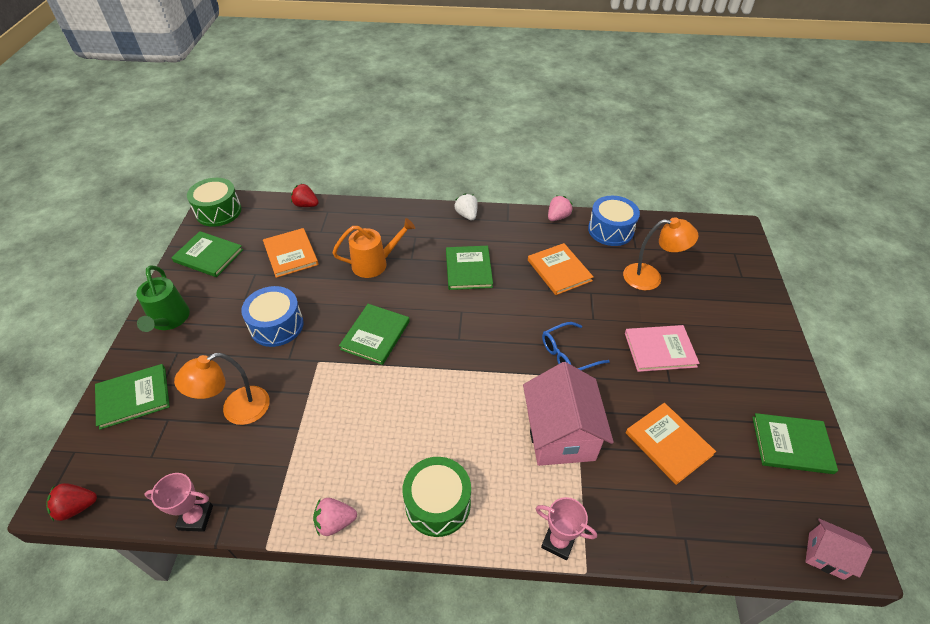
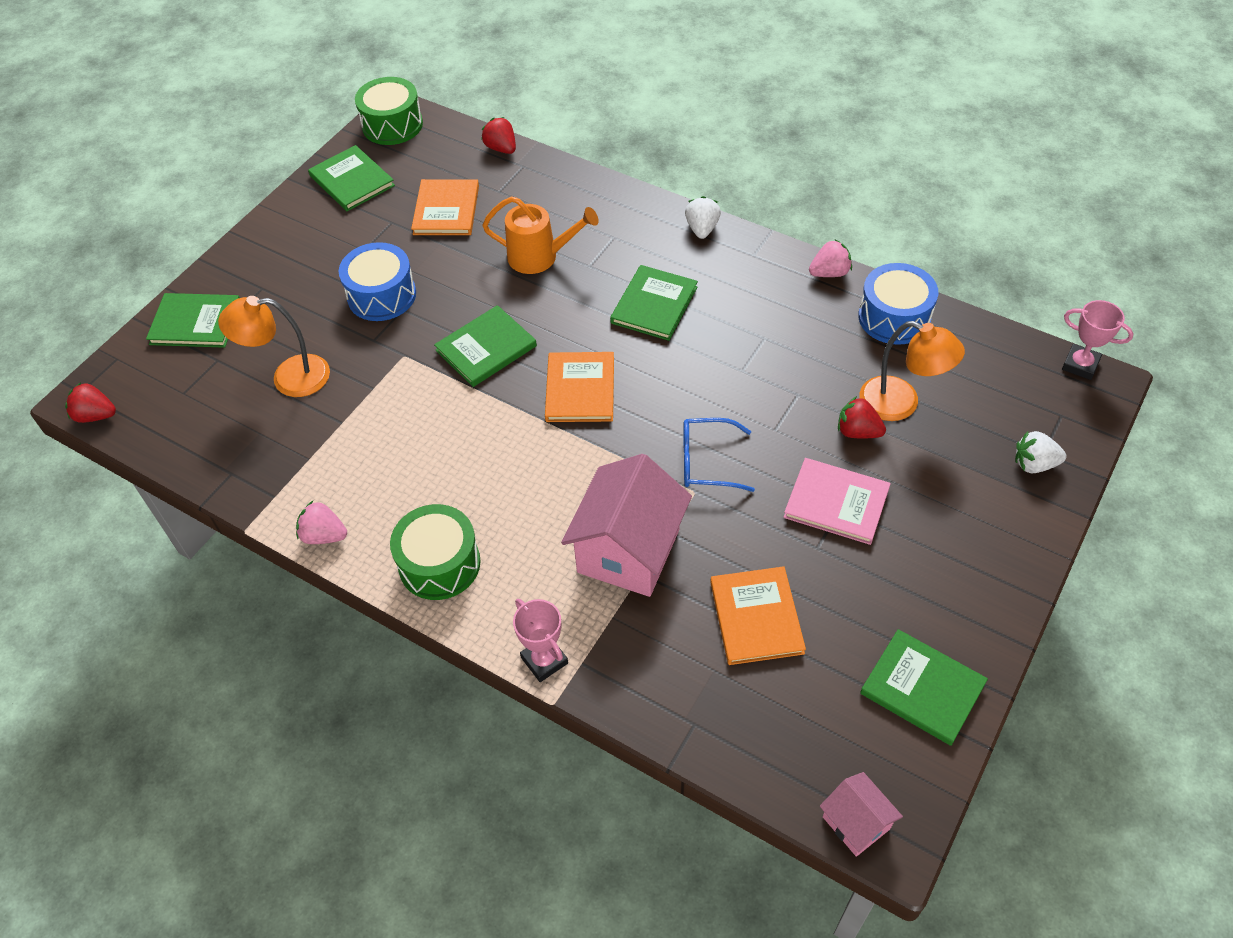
camera: 30 degrees right, 5 degrees up
(169, 320) = (271, 247): green watering can -> none
(196, 518) = (195, 472): pink trophy -> pink trophy (1080, 365)
(559, 270) = (776, 349): orange book -> orange book (580, 389)
(639, 302) = (857, 431): none -> red strawberry
(742, 285) = (1034, 464): none -> white strawberry

